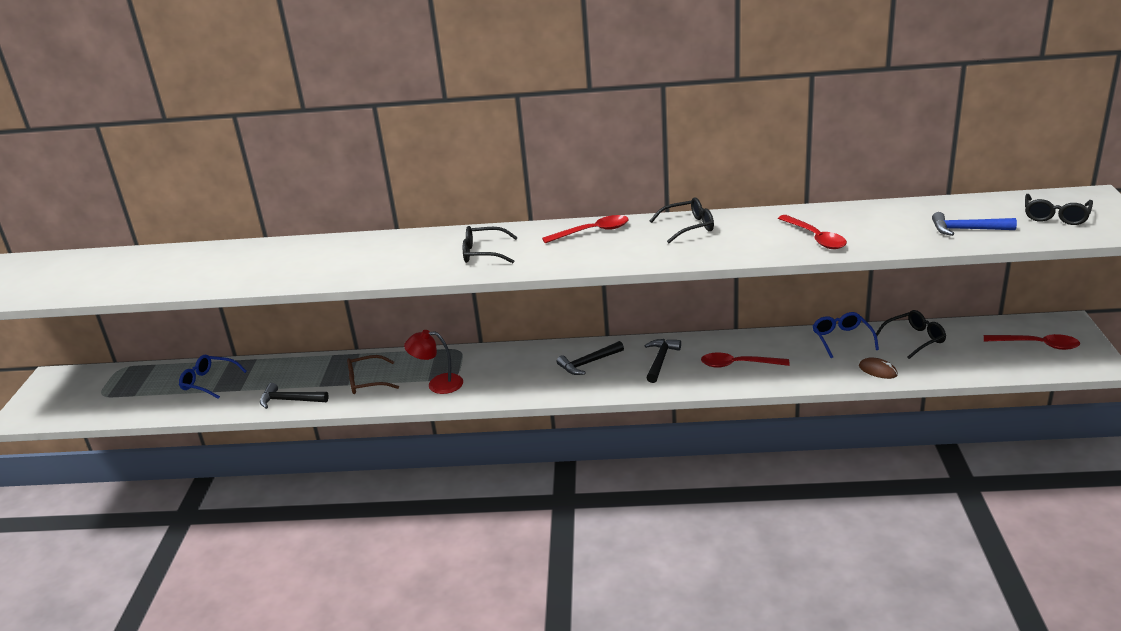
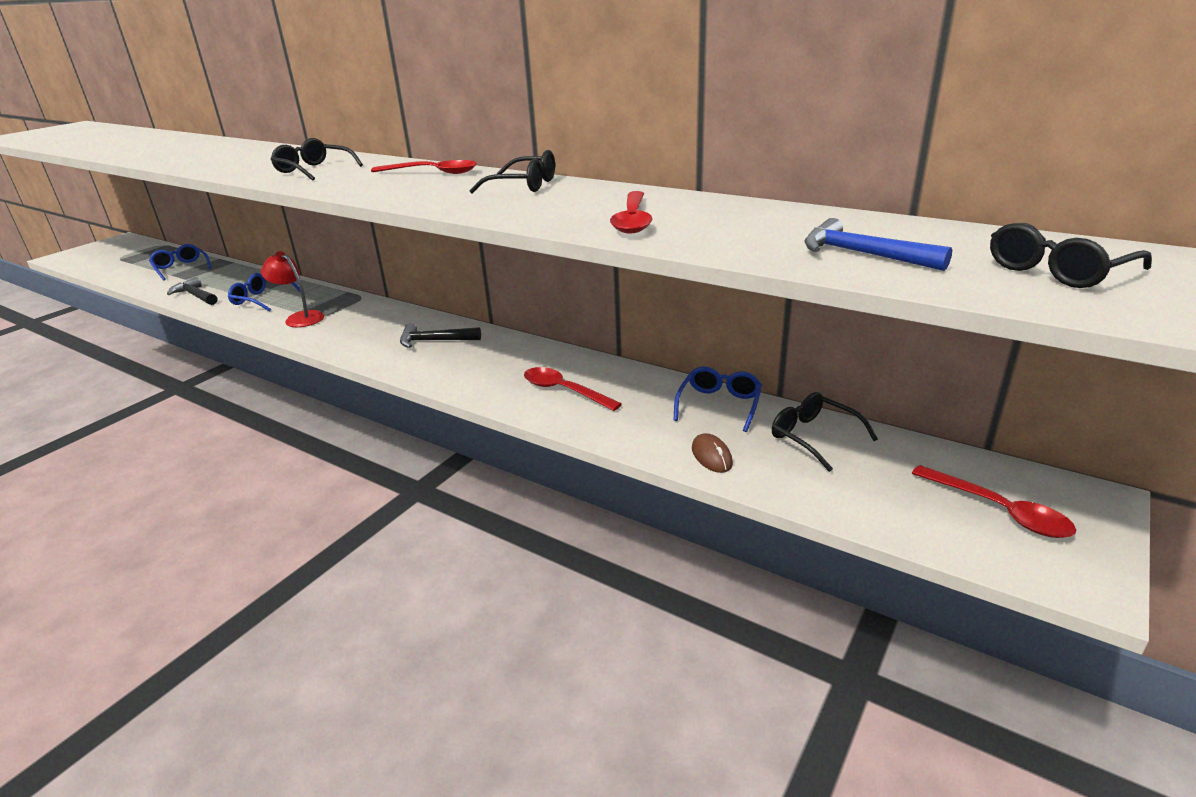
camera: 30 degrees right, 0 degrees up
(367, 382) = (262, 299): brown glasses -> blue glasses
(660, 360) = (498, 360): black hammer -> none
(914, 339) = (813, 437): black glasses -> black glasses turned 135 degrees counterclockwise

